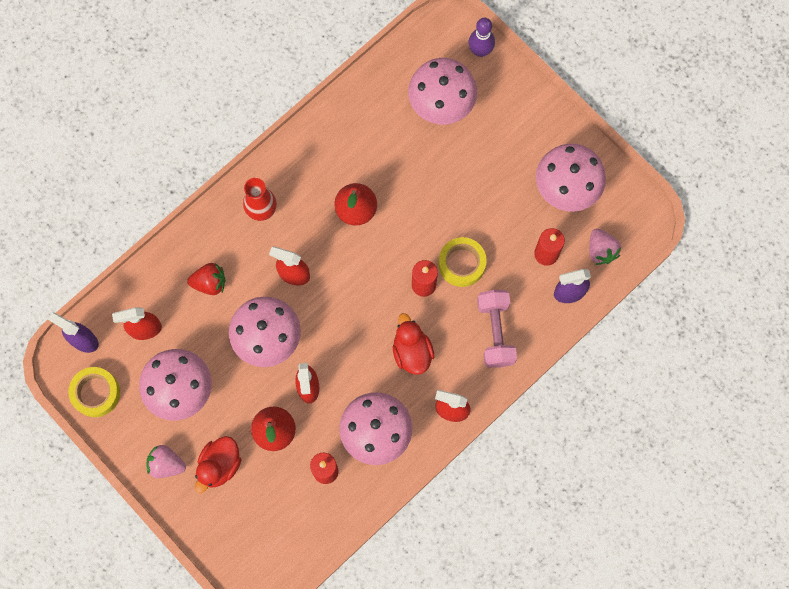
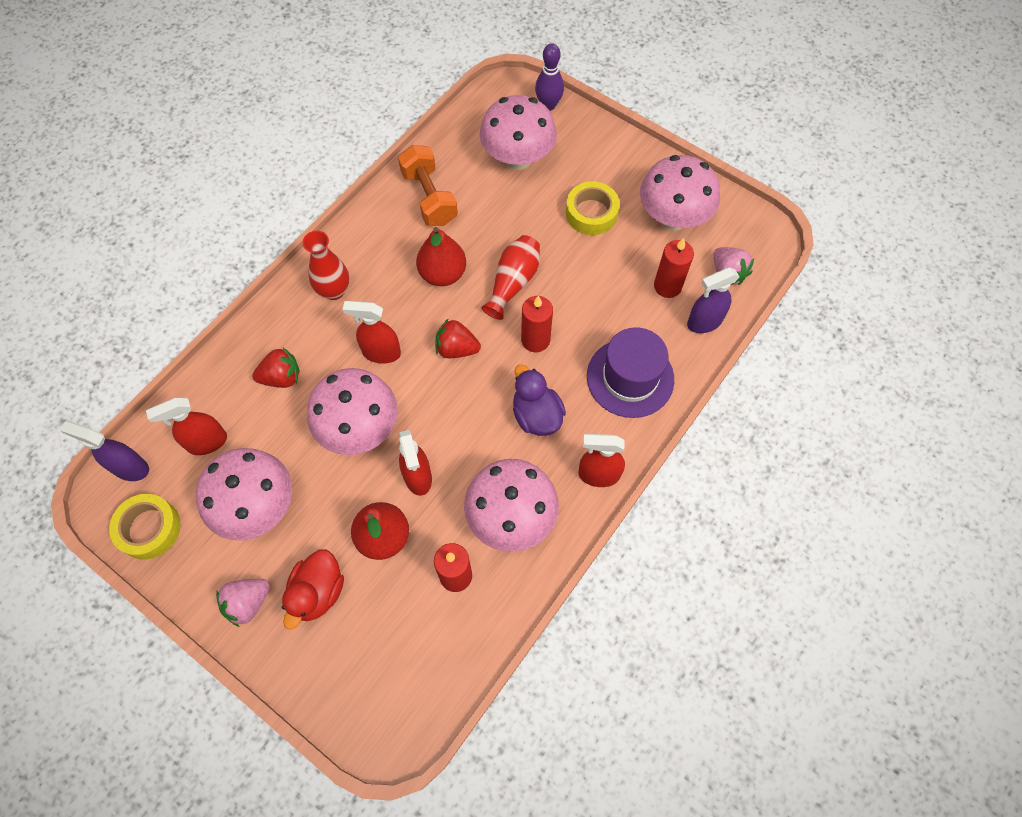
camera: 10 degrees left, 10 degrees down
(166, 464) = (248, 603): pink strawberry -> pink strawberry turned 45 degrees counterclockwise
(356, 131) = (429, 197): none -> orange dumbbell
(356, 281) = (456, 349): none -> red strawberry
(412, 351) = (536, 415): red duck -> purple duck
(415, 228) = (513, 282): none -> red vase
(462, 264) = (574, 311): yellow tape -> yellow tape (591, 213)
(495, 332) = (630, 378): pink dumbbell -> purple hat

